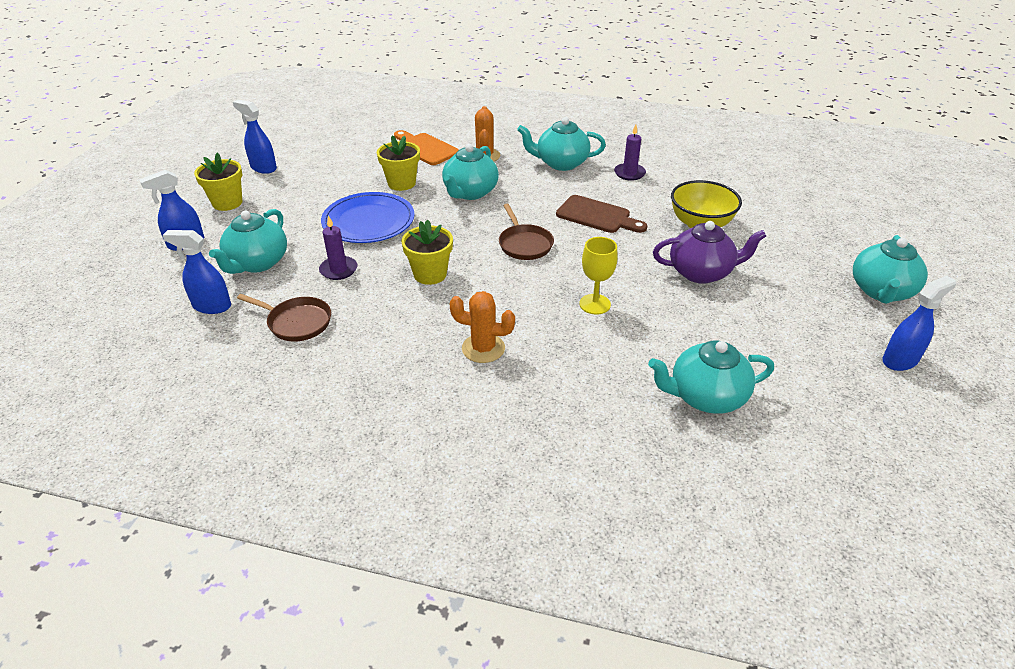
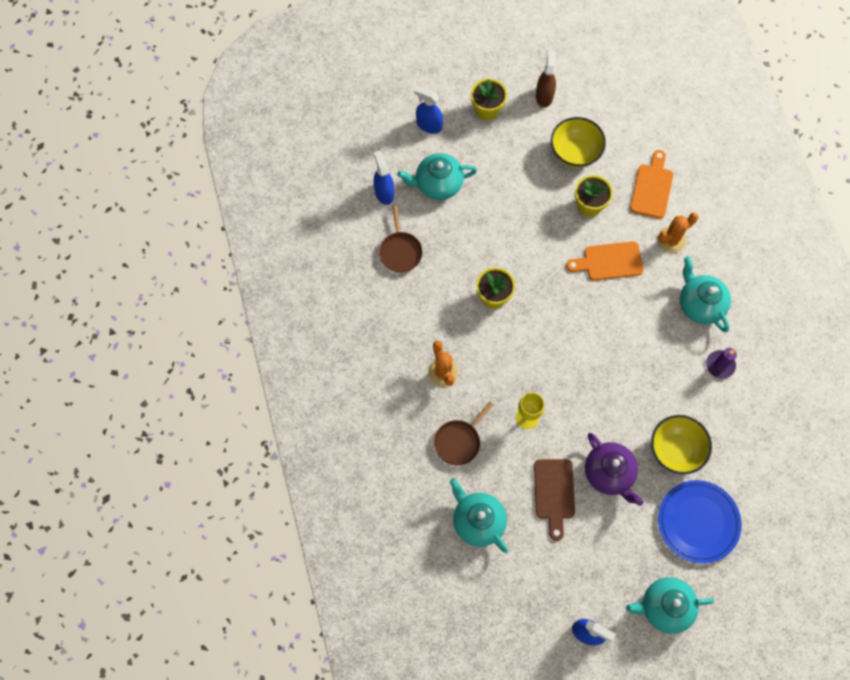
camera: 60 degrees right, 30 degrees up
(263, 168) = (544, 96): blue spray bottle -> brown spray bottle
(338, 270) = (462, 238): purple candle -> none
(341, 172) = (575, 153): none -> yellow bowl
(368, 222) = (526, 218): blue plate -> blue plate (698, 522)
(470, 192) = (609, 261): turquoise teapot -> orange cutting board
(524, 244) = (566, 337): brown pan -> brown pan (459, 441)
(597, 216) = (637, 369): brown cutting board -> brown cutting board (554, 493)

